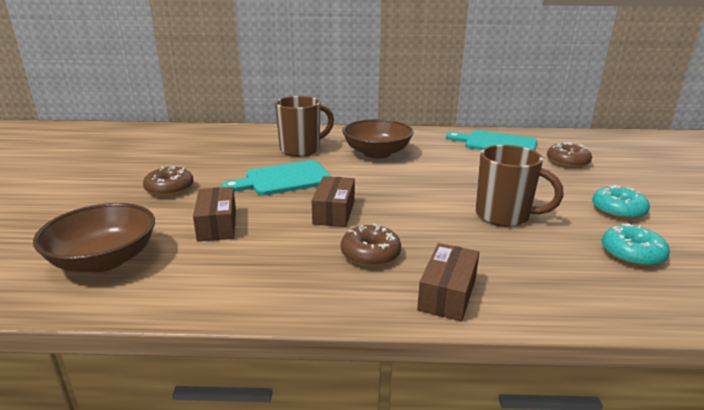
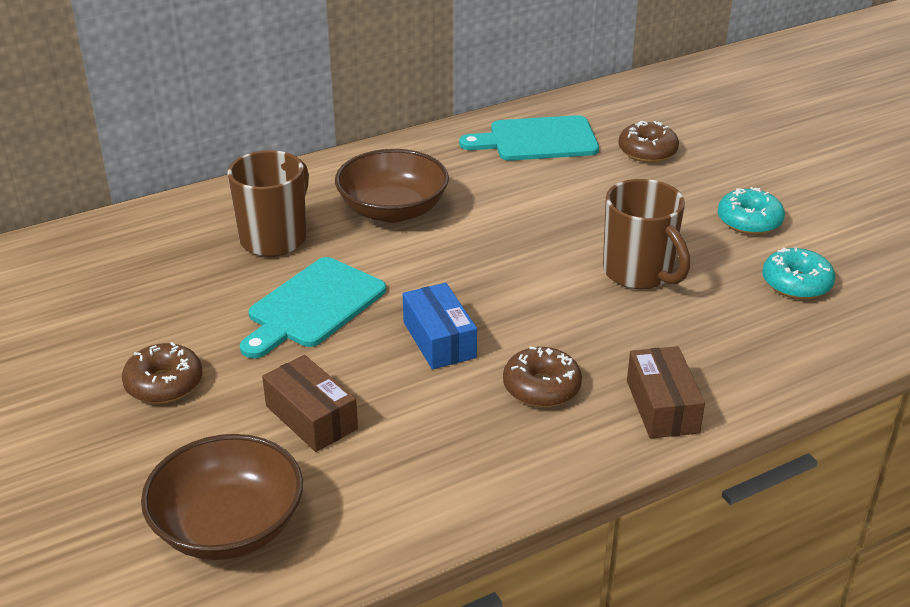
camera: 30 degrees left, 10 degrees up
(334, 212) = (439, 340): brown box -> blue box
(504, 216) = (639, 273): brown mug -> brown mug turned 60 degrees clockwise

